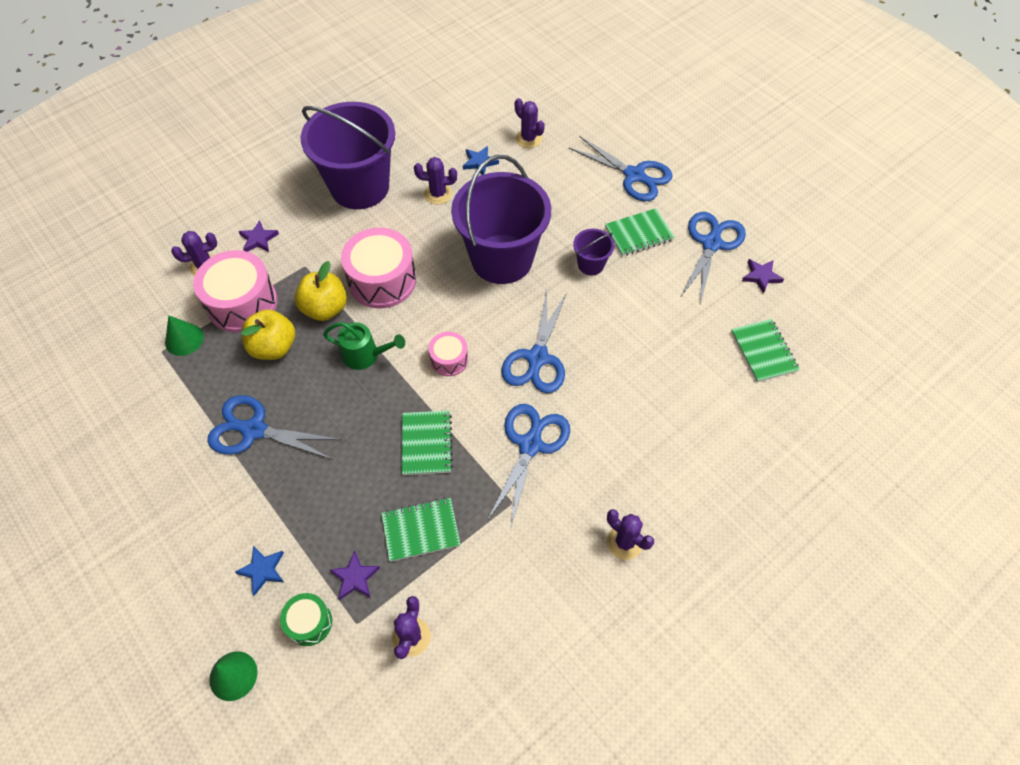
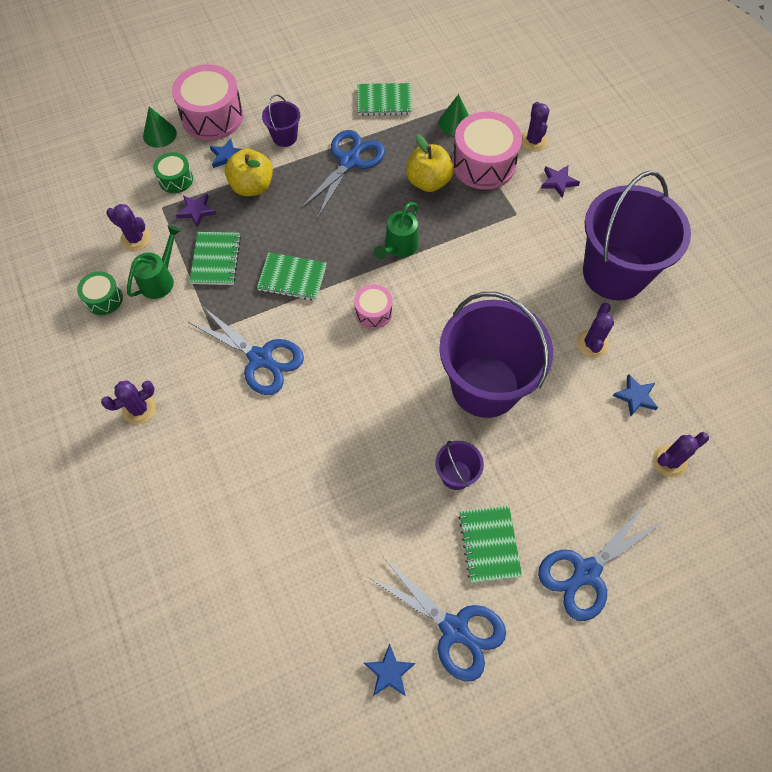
camera: 105 degrees right, 5 degrees up
(223, 512) = (284, 137): none -> purple bucket
(325, 308) = (461, 223): yellow apple -> yellow apple (252, 186)
(382, 280) = (483, 273): pink drum -> pink drum (212, 116)
(462, 583) = (160, 279): none -> green watering can
(505, 639) = (104, 299): none -> green drum
(537, 358) = (351, 388): blue scissors -> none
(761, 276) = (389, 672): purple star -> blue star
(763, 351) = (285, 626): green notebook -> green notebook (384, 101)

